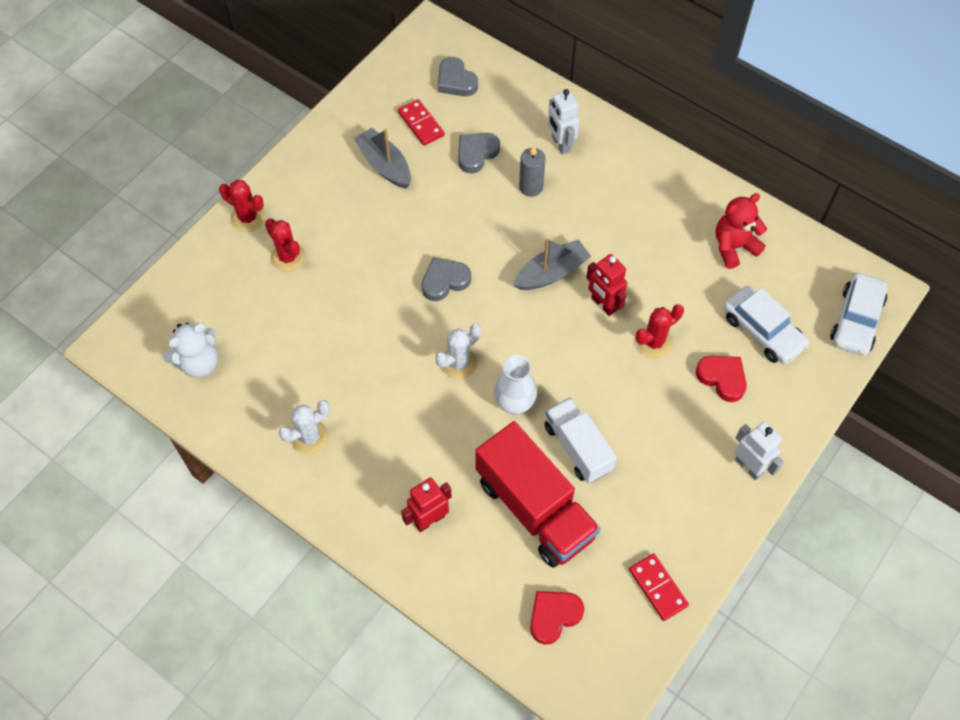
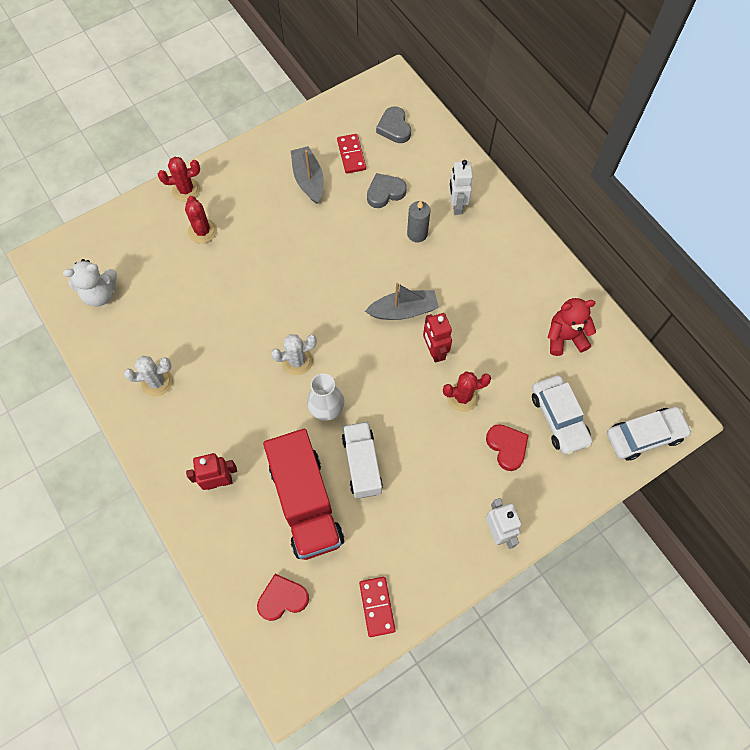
camera: 20 degrees right, 5 degrees up
(248, 218) = (186, 190): red cactus -> red cactus turned 60 degrees counterclockwise
(444, 281) = (315, 290): grey heart -> none
(856, 320) = (644, 436): white car -> white car turned 150 degrees counterclockwise

